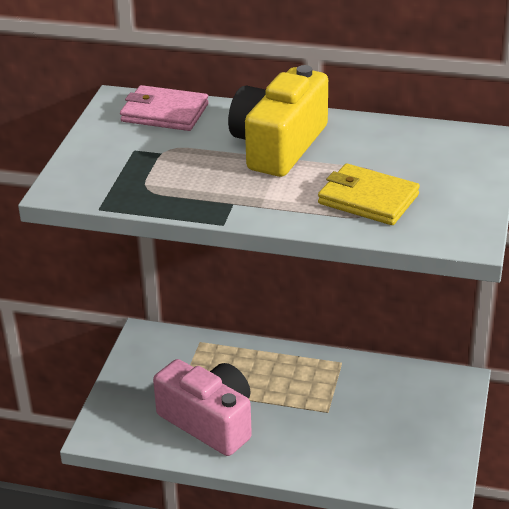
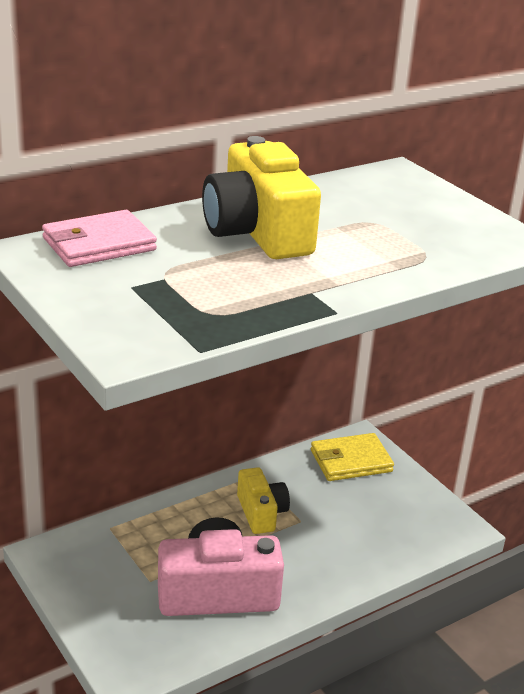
camera: 50 degrees left, 5 degrees down
(308, 390) = (261, 512): none -> yellow camera
(368, 199) = (406, 244): yellow wallet -> yellow wallet (351, 461)

